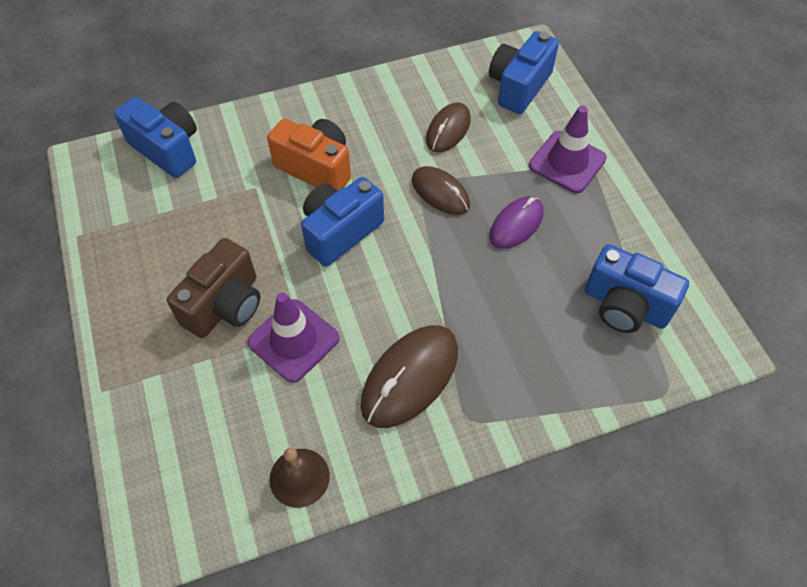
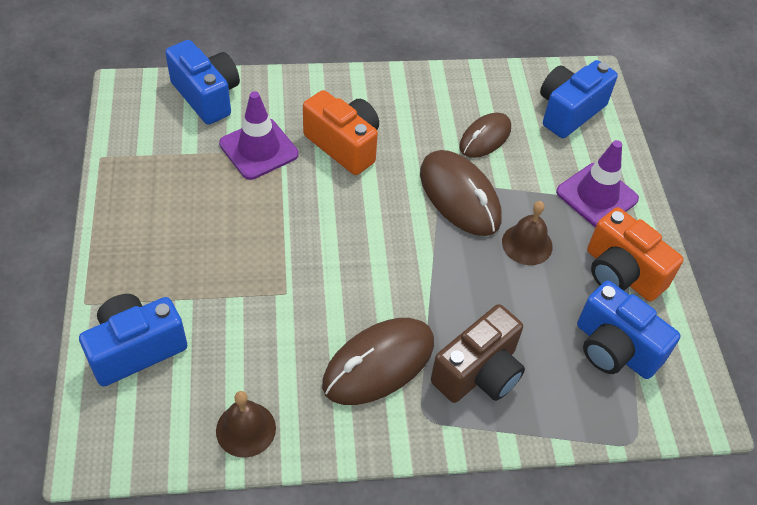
camera: 10 degrees right, 5 degrees down
(225, 305) = (221, 253): brown camera -> brown camera (478, 372)
(293, 340) = (276, 301): purple traffic cone -> purple traffic cone (259, 149)
(340, 232) = (350, 211): blue camera -> blue camera (136, 349)
(440, 193) = (459, 196): brown mouse -> brown mouse, size x1.56
(516, 224) = (527, 244): purple mouse -> brown bell
(610, 232) = (621, 273): none -> orange camera

